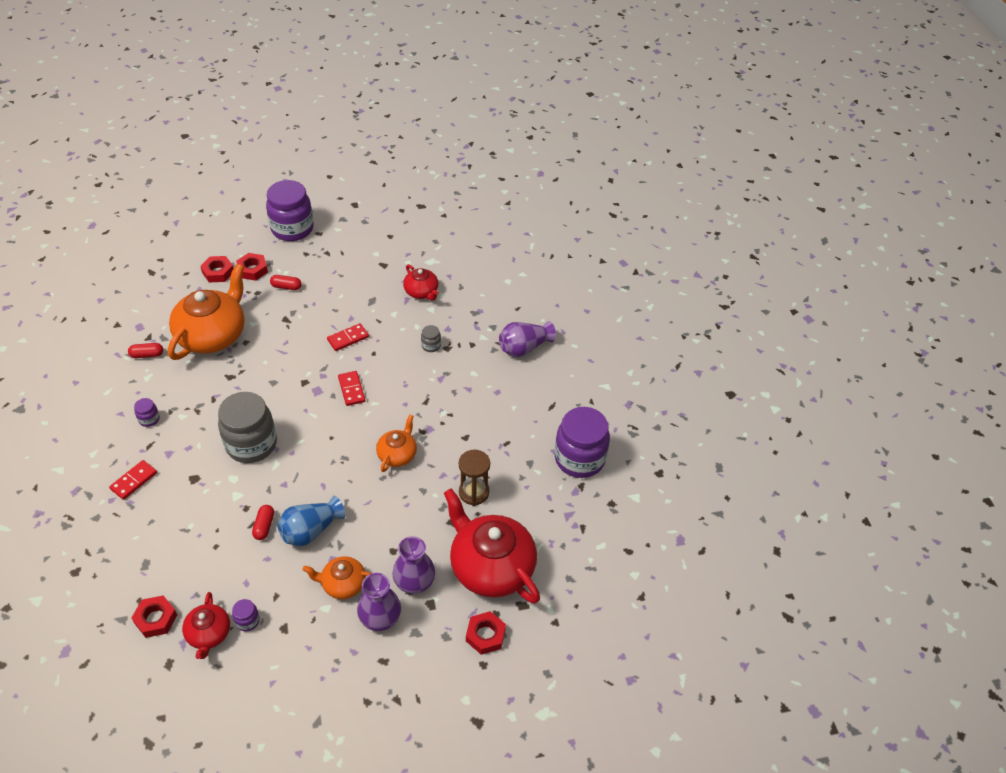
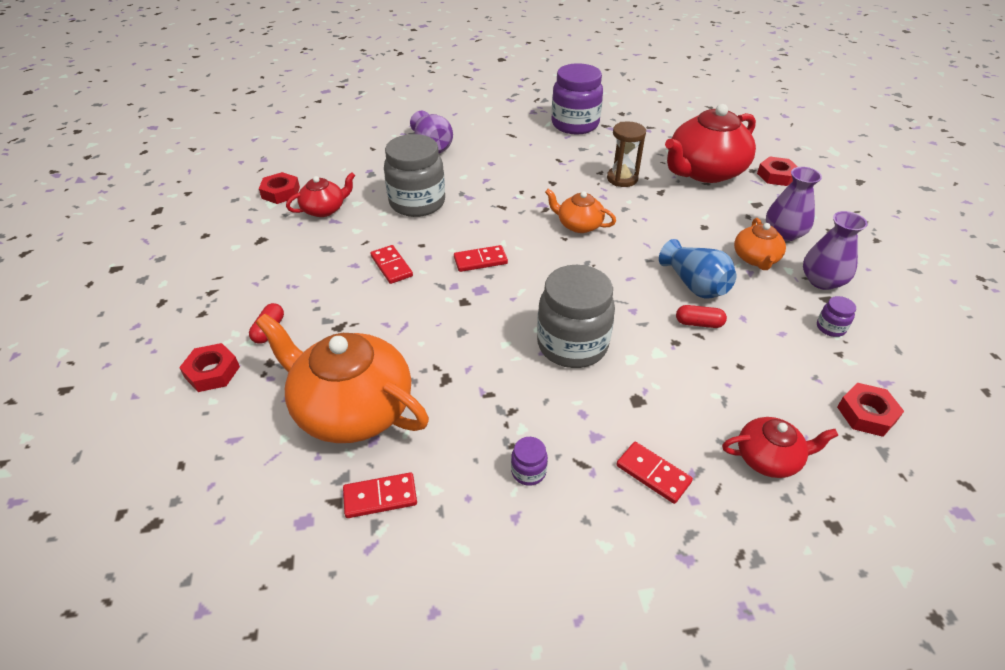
camera: 85 degrees left, 5 degrees down
(147, 355) = (380, 497): red capsule -> red domino
(209, 634) = (862, 360): red teapot -> red teapot (769, 458)
(218, 272) = (199, 417): red nut -> red nut (281, 192)
(292, 229) = (134, 331): purple jar -> none
(414, 581) = (735, 213): purple vase -> purple vase (822, 281)
(431, 346) = (417, 203): grey jar -> grey jar, size x2.41

